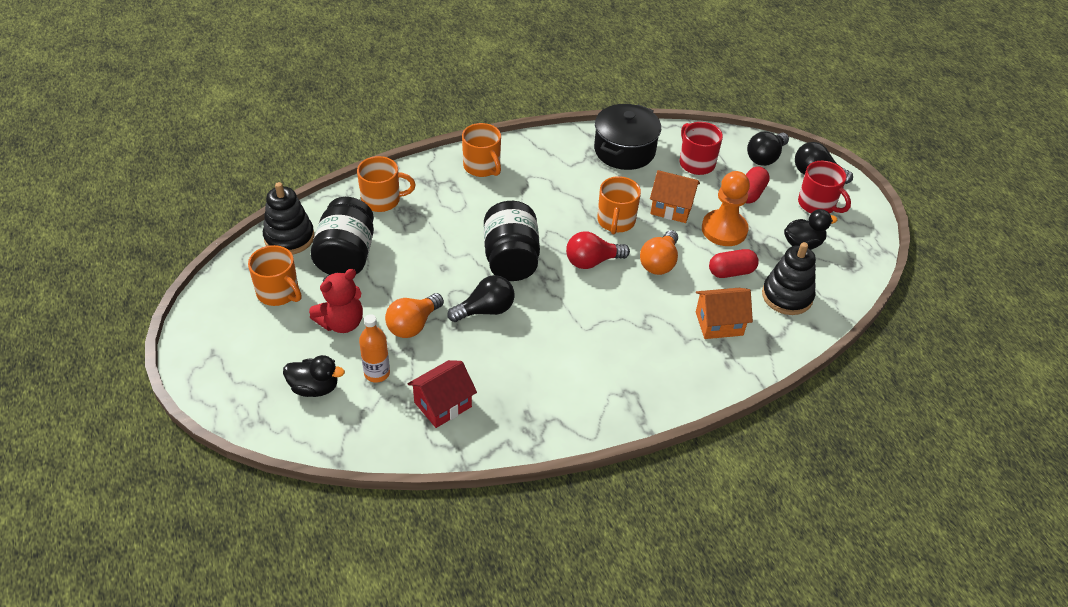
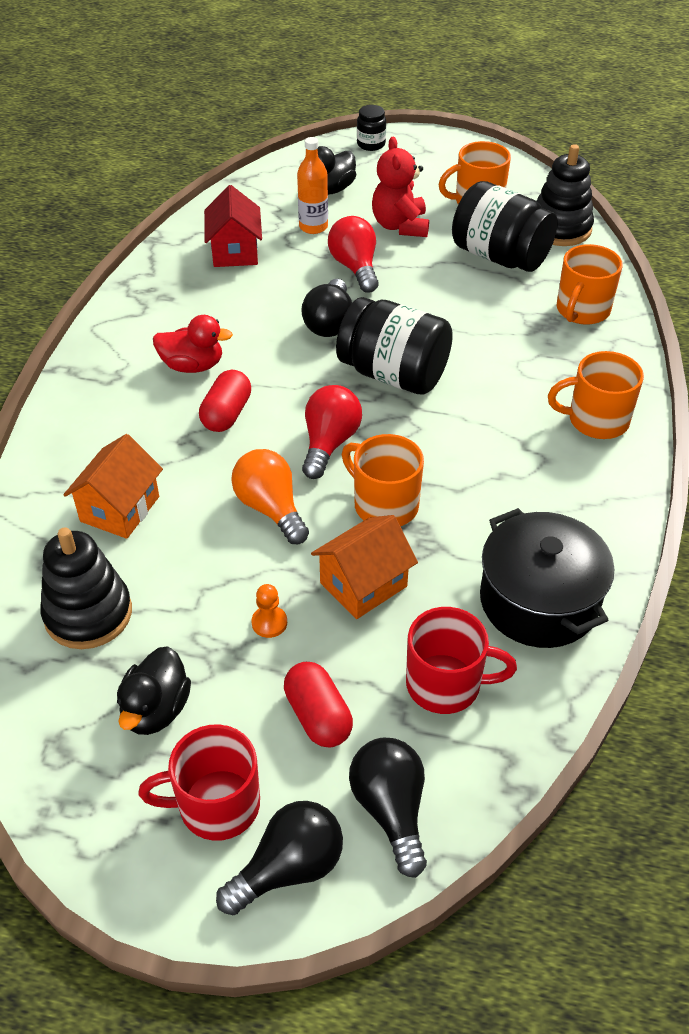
camera: 125 degrees right, 0 degrees up
(222, 395) = (371, 144): none -> black jar
(413, 325) = (355, 267): orange light bulb -> red light bulb
(583, 358) = (192, 366): none -> red duck
(724, 230) = (269, 623): orange pawn -> orange pawn, size x0.43
(731, 272) = (186, 577): red capsule -> red capsule (226, 414)

